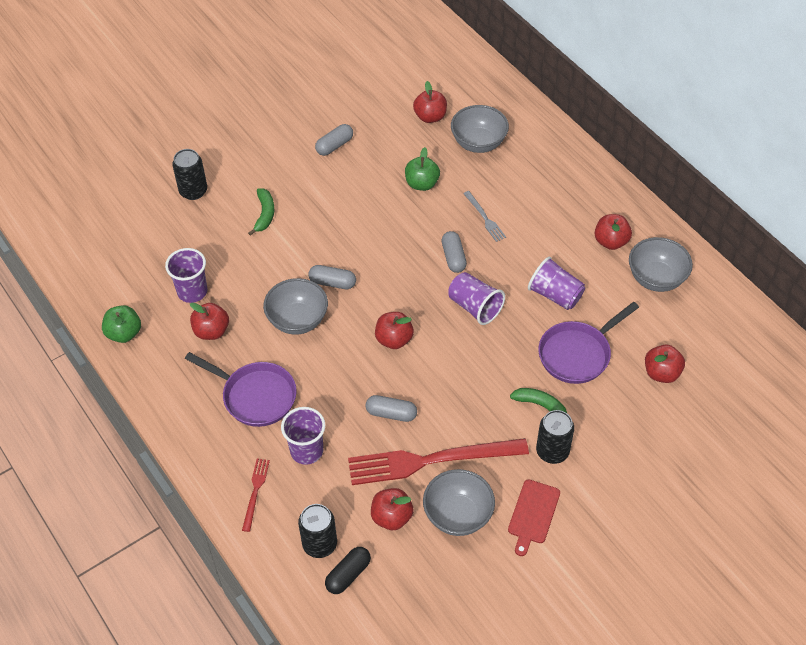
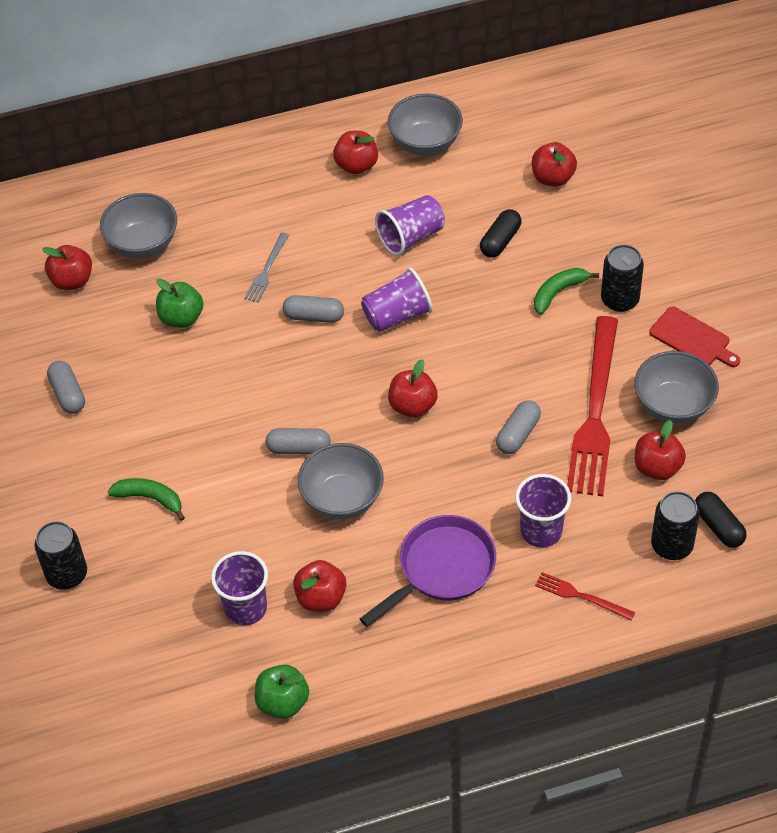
camera: 70 degrees left, 0 degrees up
(332, 282) = (299, 448): grey capsule -> grey capsule turned 60 degrees clockwise
(485, 218) = (267, 270): grey fork -> grey fork turned 120 degrees clockwise
(577, 354) = (500, 241): purple pan -> black capsule

